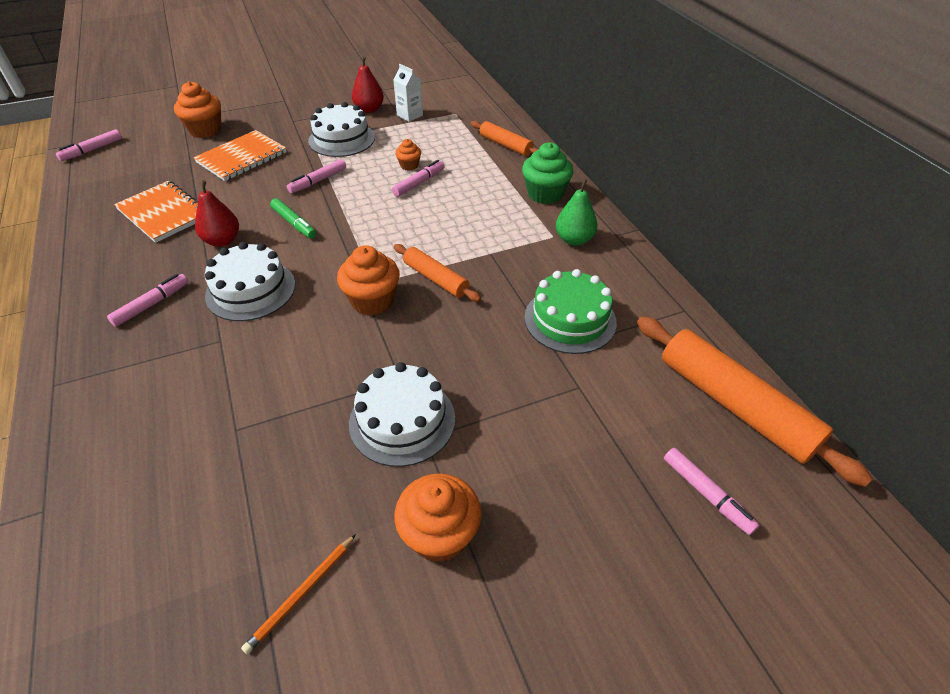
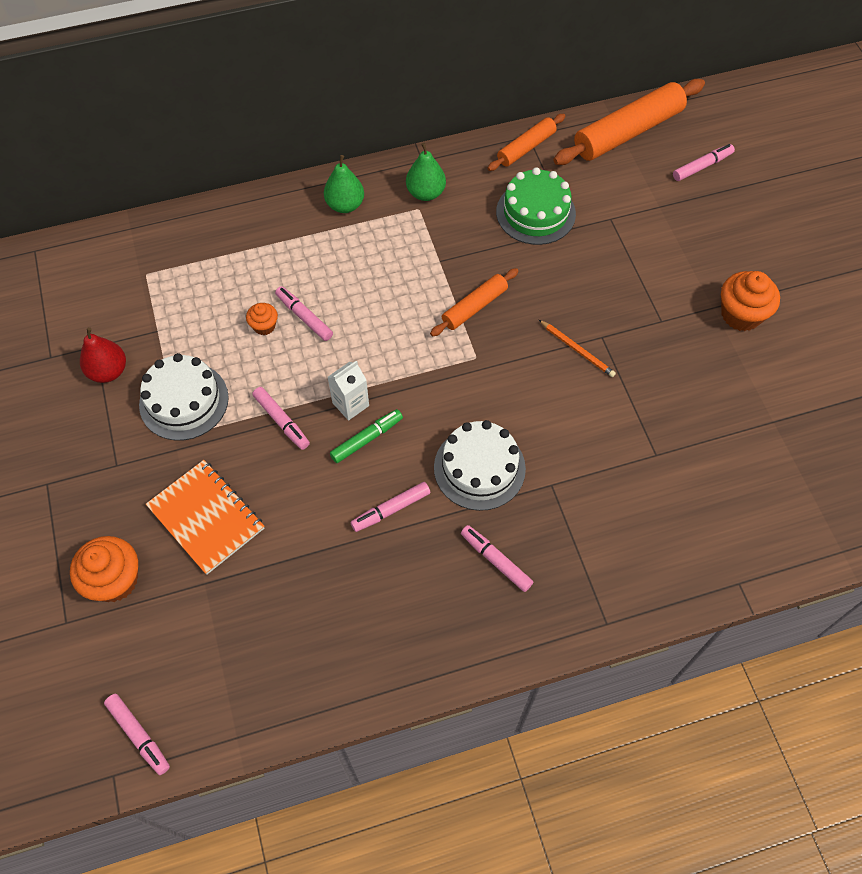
camera: 85 degrees left, 15 degrees up
(164, 213) = (325, 588): orange notebook -> none
(222, 241) = (391, 509): red pear -> pink marker
(301, 594) = (789, 393): orange pencil -> orange pencil (577, 350)
(372, 301) = (502, 359): orange cupcake -> none
(402, 420) = (645, 336): white cake -> none
(410, 115) = (138, 324): white carton -> white carton (350, 404)
(505, 145) = (238, 229): orange rolling pin -> orange rolling pin (526, 148)
(545, 194) = (345, 205): green cupcake -> green pear

